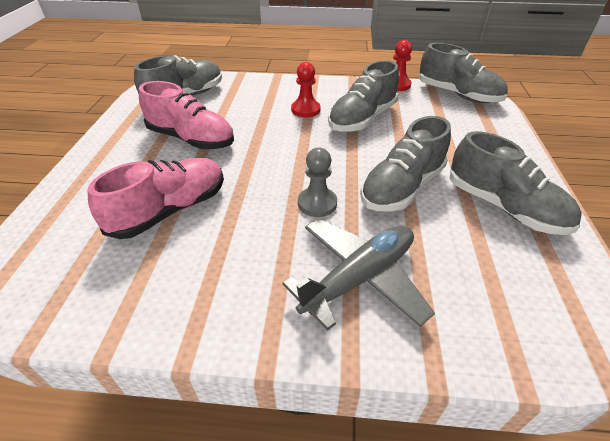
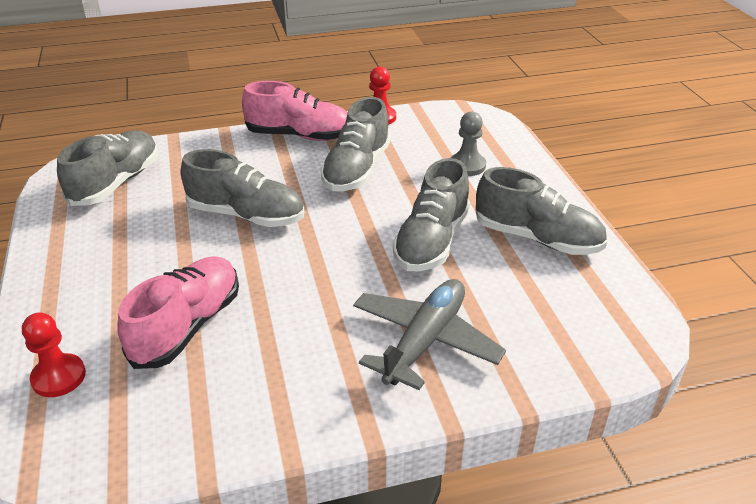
camera: 20 degrees left, 5 degrees down
(191, 139) = (160, 238): pink shoe -> pink shoe (300, 136)
(305, 110) = (284, 171): red pawn -> red pawn (59, 377)
(317, 203) = (350, 279): grey pawn -> grey pawn (467, 166)
(458, 95) = (453, 118): grey shoe -> grey shoe (246, 215)

